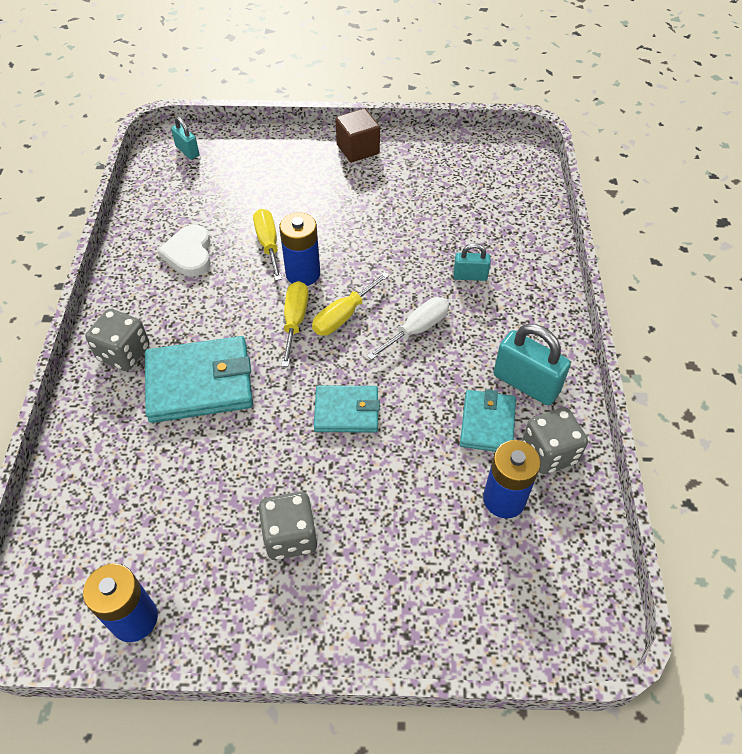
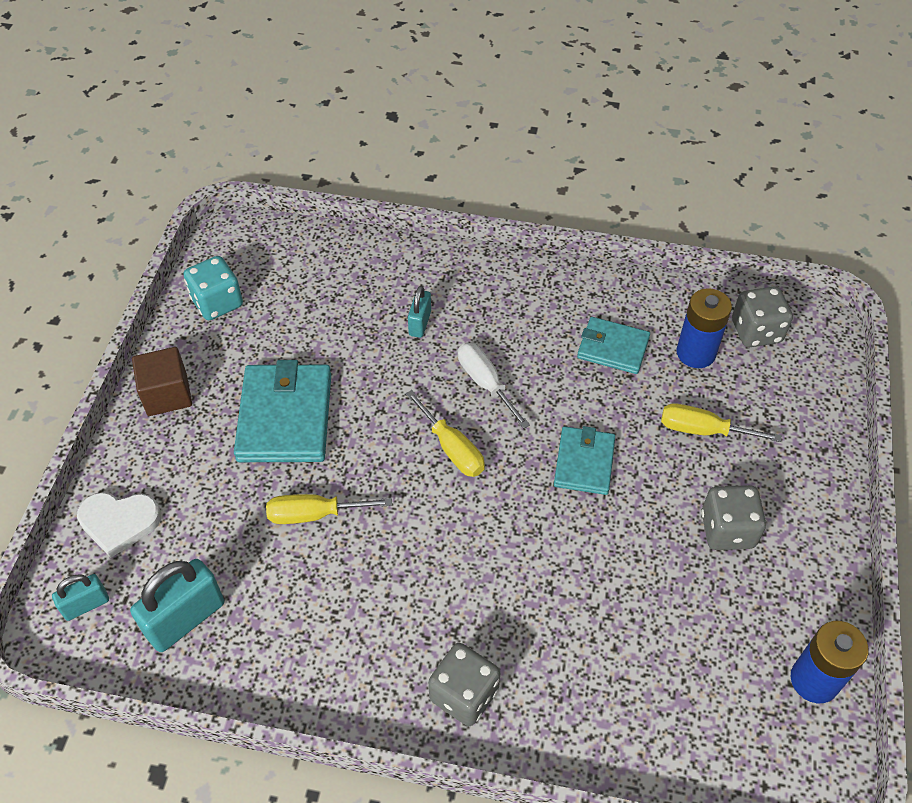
camera: 80 degrees left, 0 degrees up
(189, 253) = (305, 610): white heart -> white heart (119, 522)
(199, 383) = (525, 606): turquoise wallet -> turquoise wallet (285, 417)
(295, 321) = (449, 497): yellow screwdriver -> yellow screwdriver (702, 430)
(303, 274) = (376, 481): blue battery -> none
(450, 155) = (217, 302): none -> turquoise dice
(526, 383) = (570, 308): turquoise padlock -> turquoise padlock (185, 619)
(549, 453) = (650, 309): grey dice -> grey dice (756, 331)

